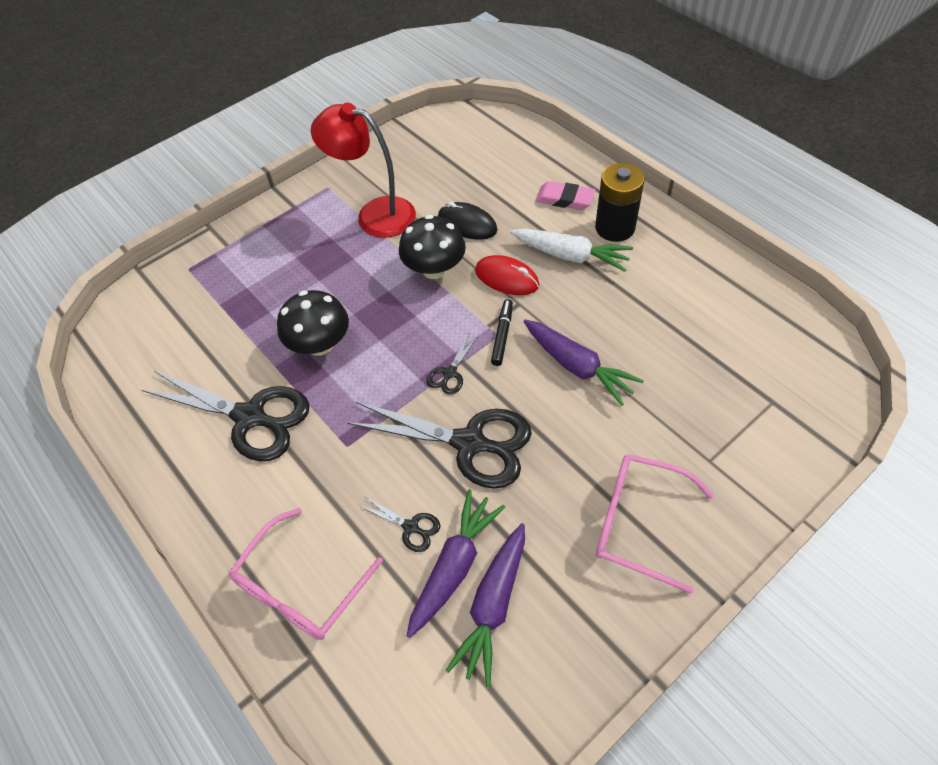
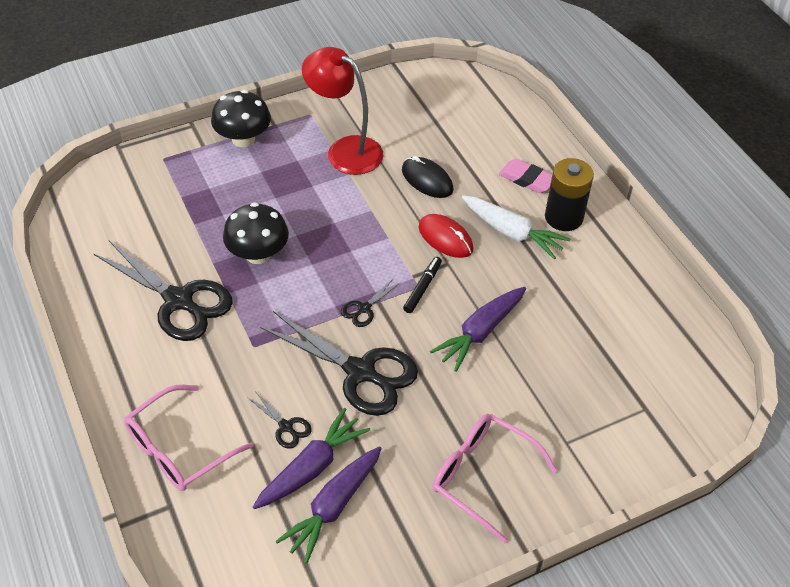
camera: 10 degrees right, 5 degrees down
(434, 269) = (382, 213): black mushroom -> black mushroom (243, 139)
(577, 366) = (480, 332): purple carrot -> purple carrot turned 75 degrees clockwise

